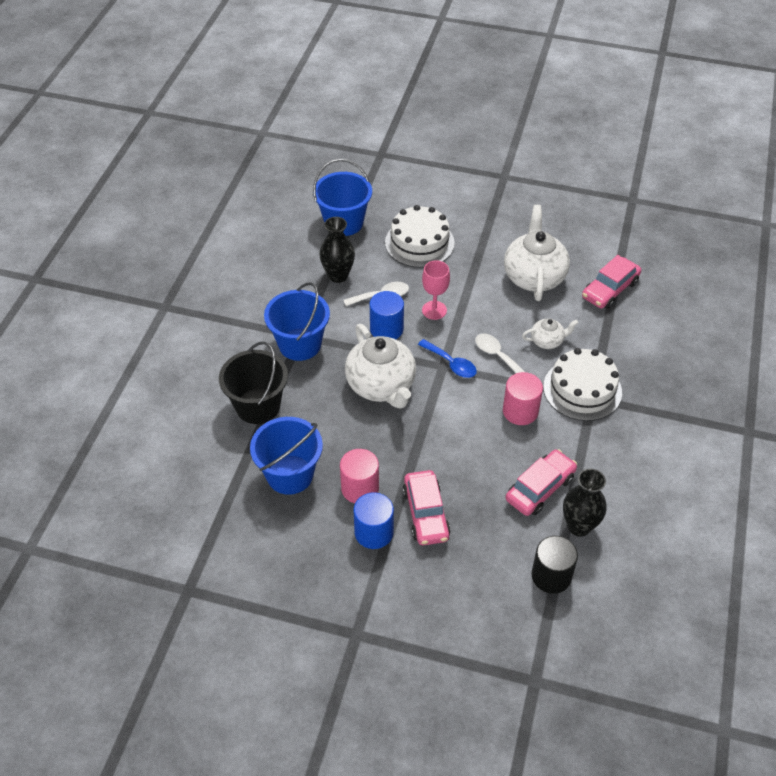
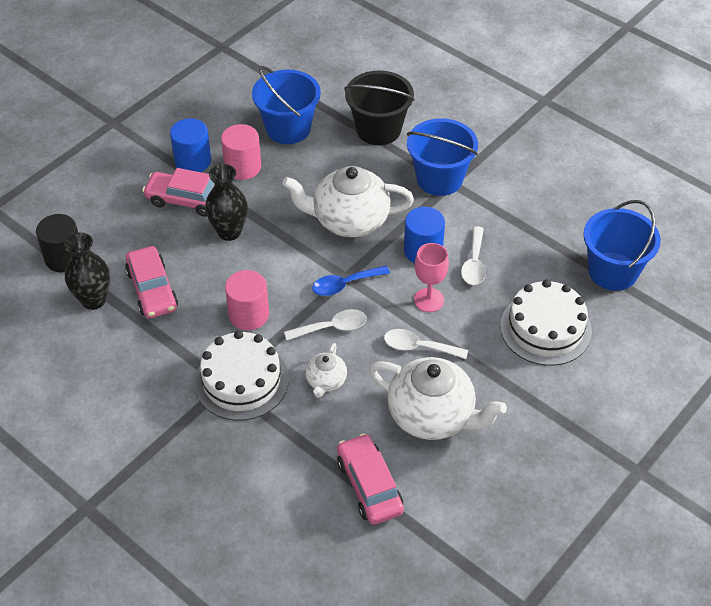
camera: 115 degrees right, 0 degrees up
(338, 275) = (525, 238): black vase -> black vase (229, 232)
(481, 302) = (418, 347): none -> white spoon

